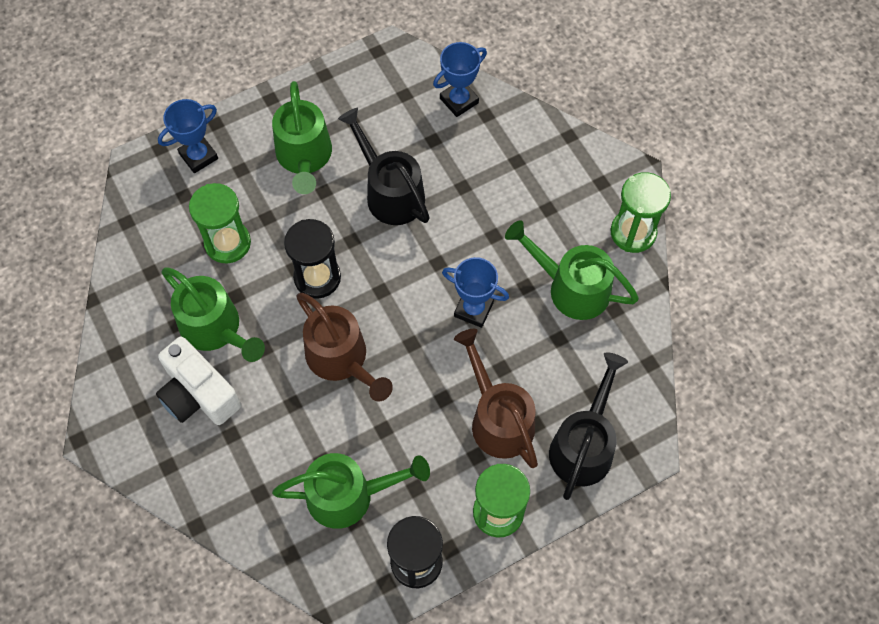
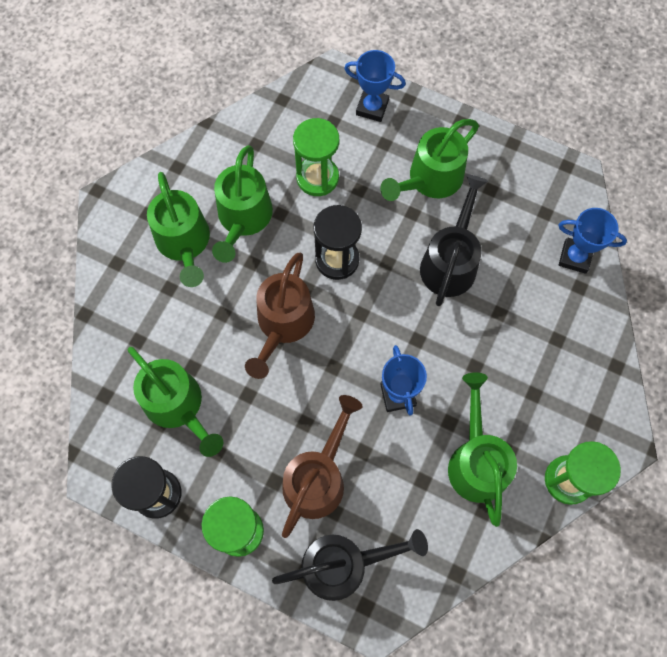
camera: 55 degrees right, 5 degrees up
(198, 394) = (184, 244): white camera -> green watering can

